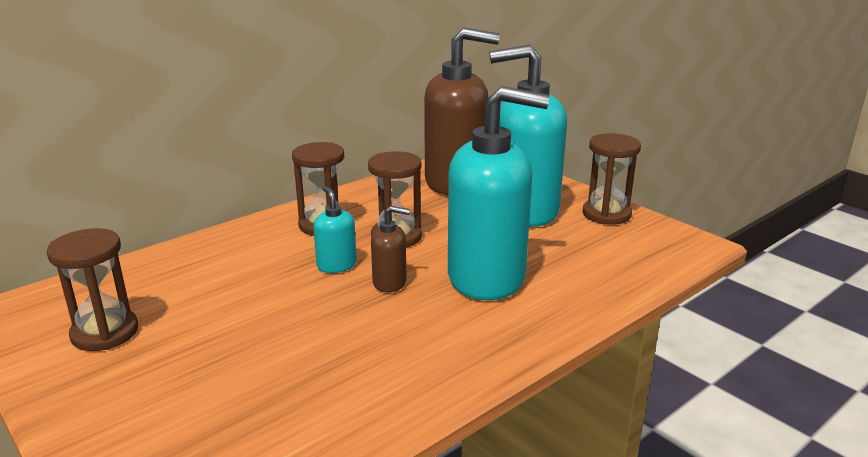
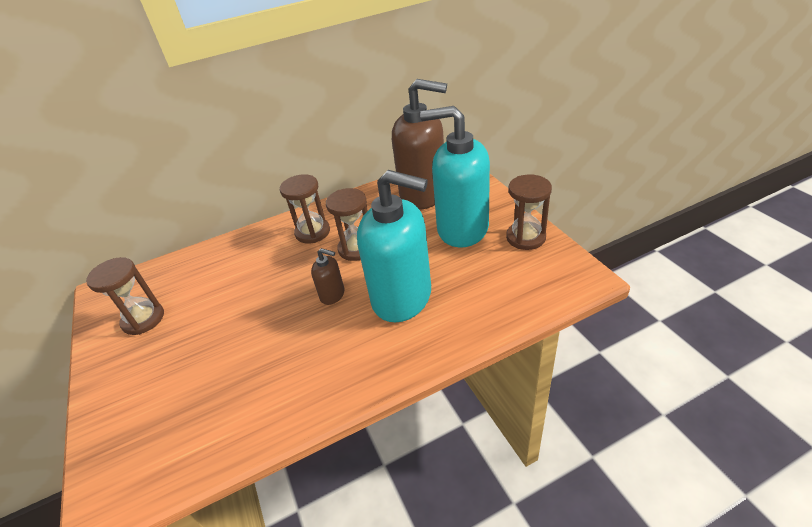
camera: 20 degrees right, 15 degrees up
(336, 265) = (304, 273): turquoise soap dispenser -> none

